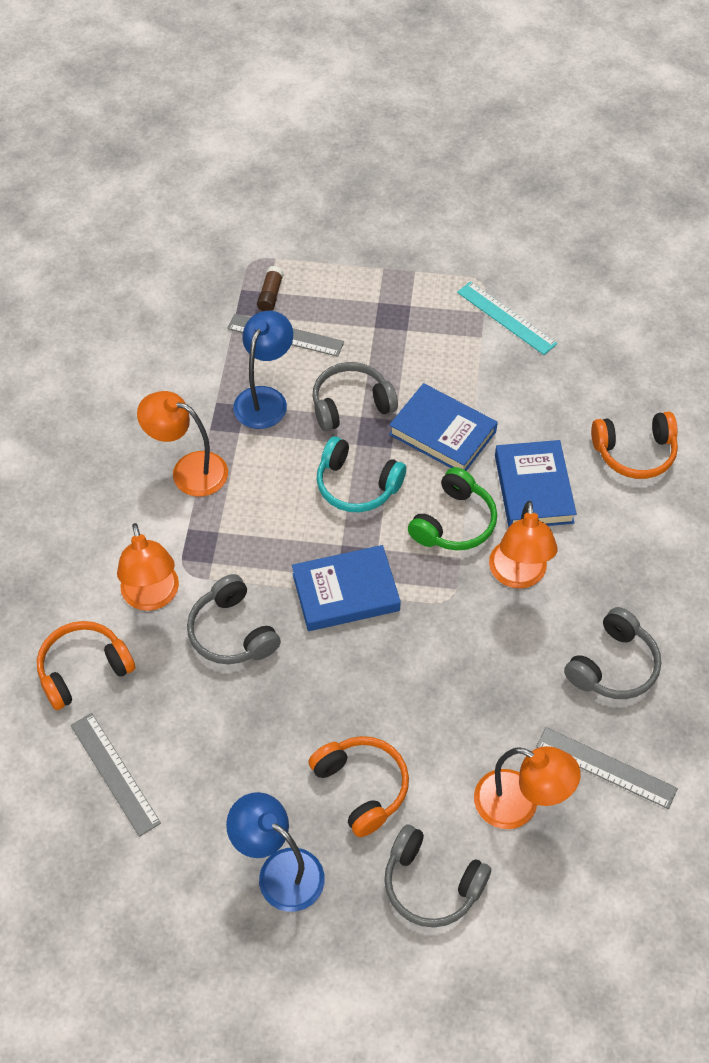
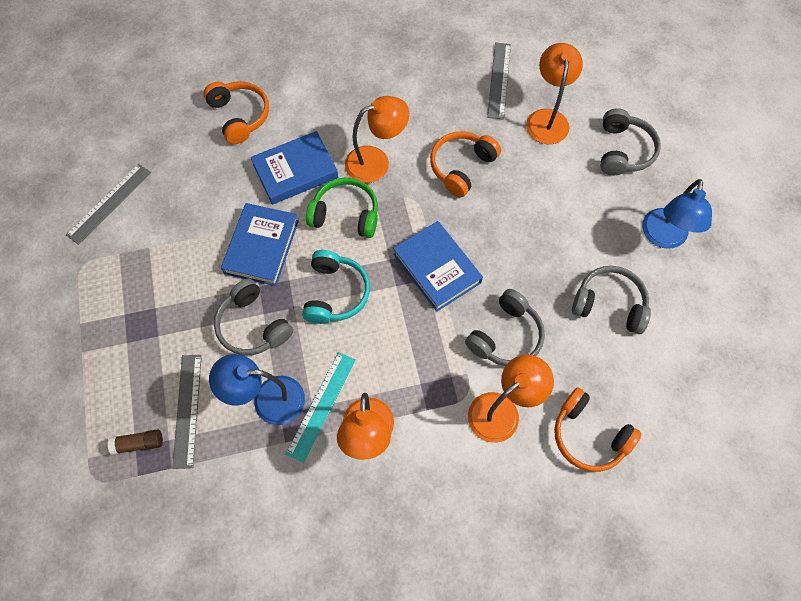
camera: 110 degrees left, 10 degrees up
(115, 773) = (656, 372): grey ruler -> grey ruler (109, 203)
(361, 787) = (582, 208): orange headphones -> orange headphones (461, 167)
(506, 318) = (122, 234): turquoise ruler -> turquoise ruler (321, 405)
(613, 666) = (424, 92): grey headphones -> grey headphones (609, 304)

